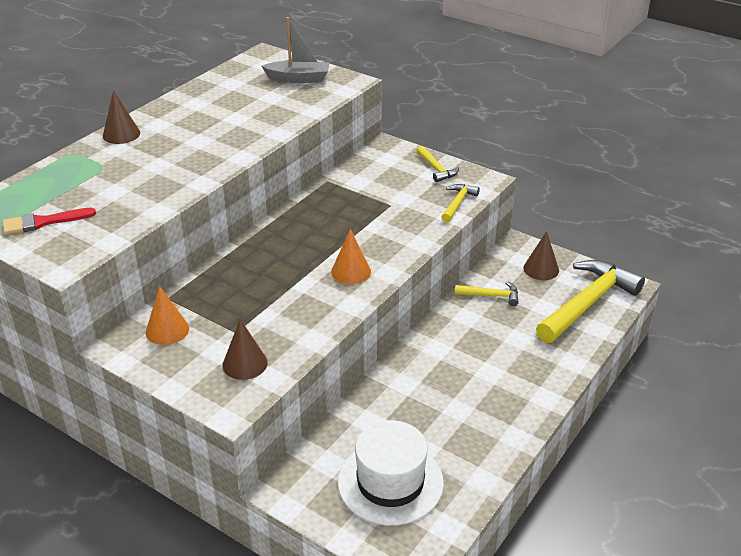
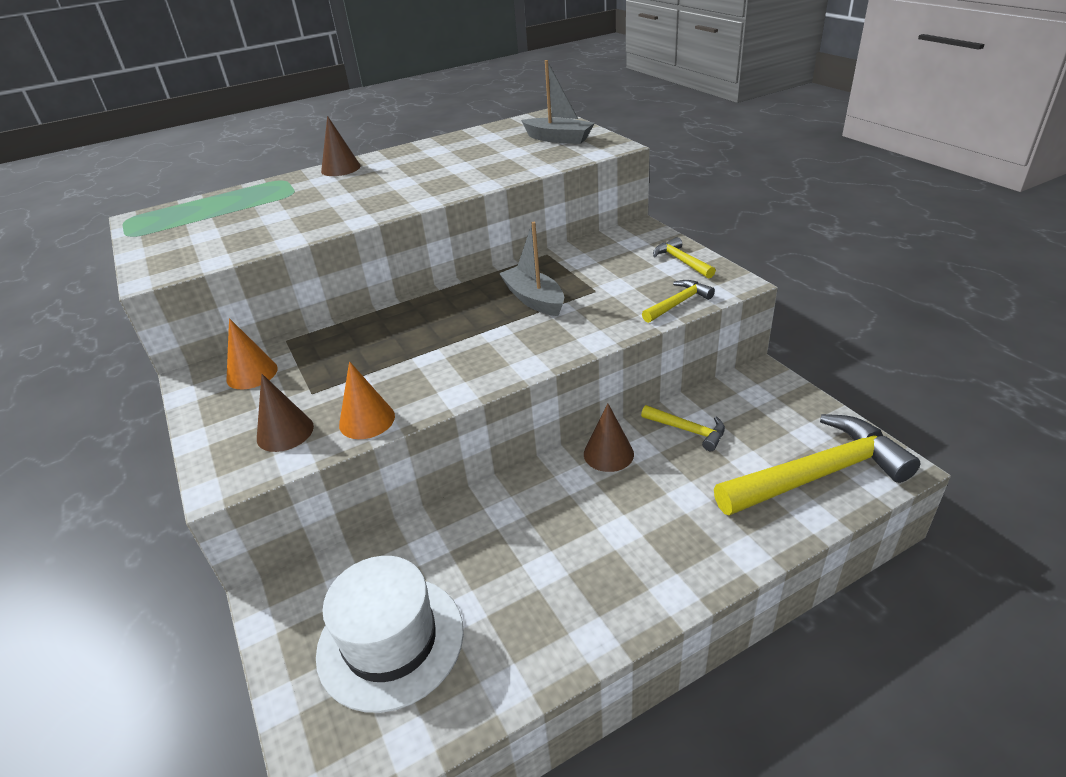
camera: 30 degrees right, 0 degrees up
(43, 222) = (186, 233): red brush -> none
(349, 221) = (534, 299): none -> grey boat
(351, 271) = (488, 355): orange cone -> orange cone (367, 420)
(436, 169) = (681, 261): yellow hammer -> yellow hammer turned 150 degrees clockwise
(541, 269) = (777, 412): brown cone -> brown cone (608, 454)

